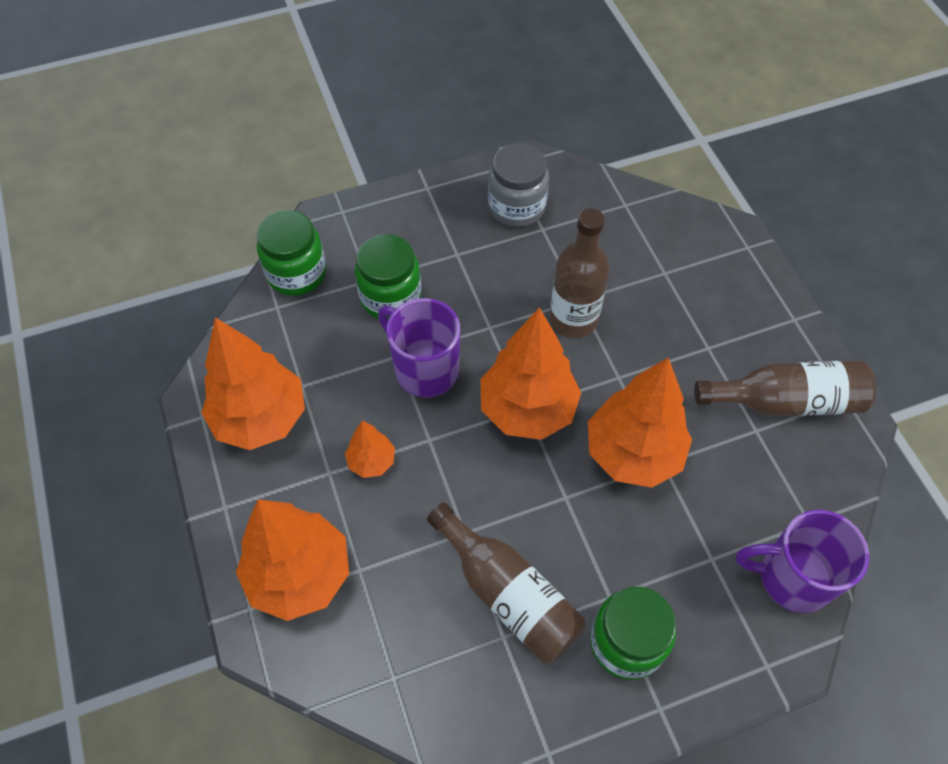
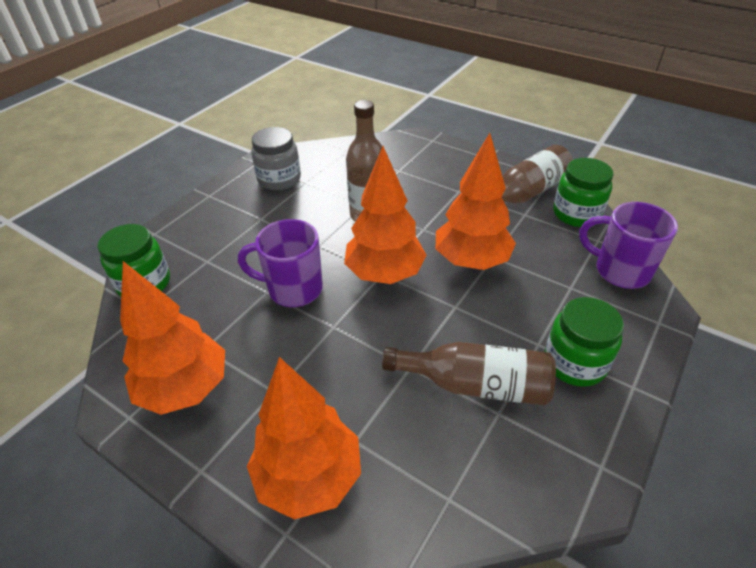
camera: 35 degrees left, 15 degrees down
(371, 461) = (302, 364): orange tree -> none
(391, 297) = (232, 262): green jar -> green jar (576, 214)
(792, 578) = (620, 271): purple mug -> purple mug turned 60 degrees clockwise

